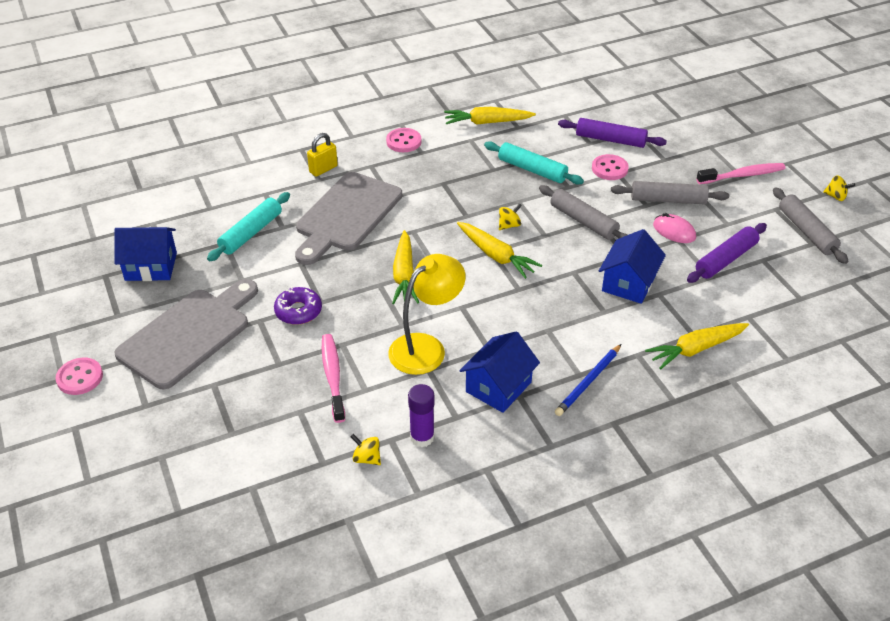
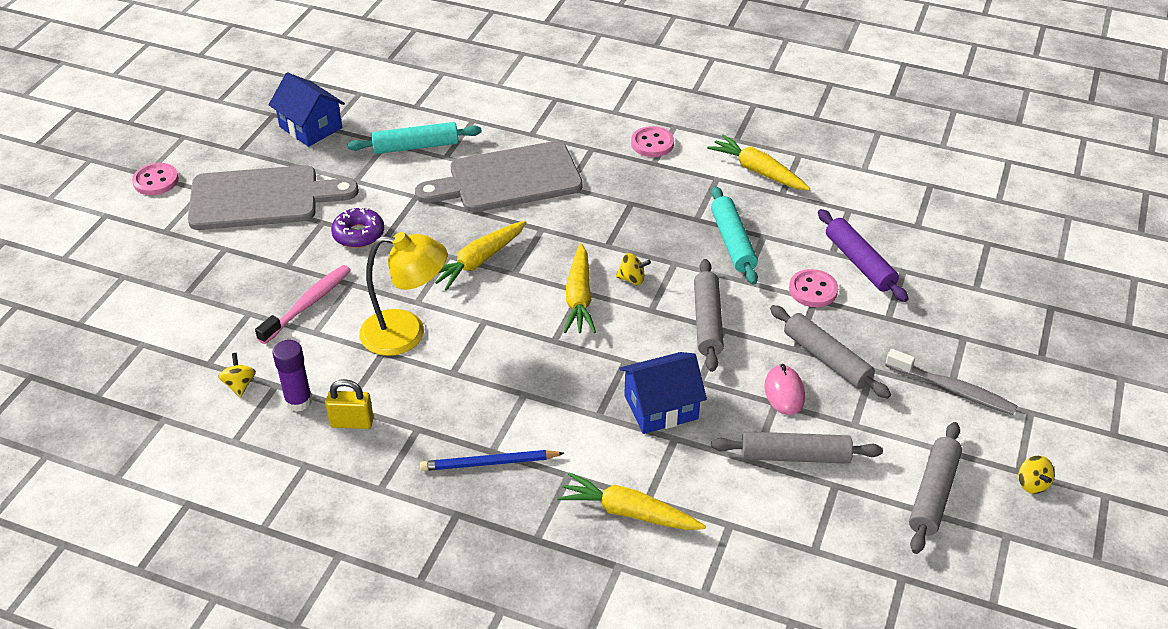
camera: 45 degrees right, 0 degrees up
(323, 169) = (547, 127): yellow padlock -> yellow padlock (352, 422)
(498, 387) = (412, 408): blue house -> none
(726, 259) = (795, 456): purple rolling pin -> grey rolling pin
(743, 175) = (953, 389): pink toothbrush -> grey toothbrush

